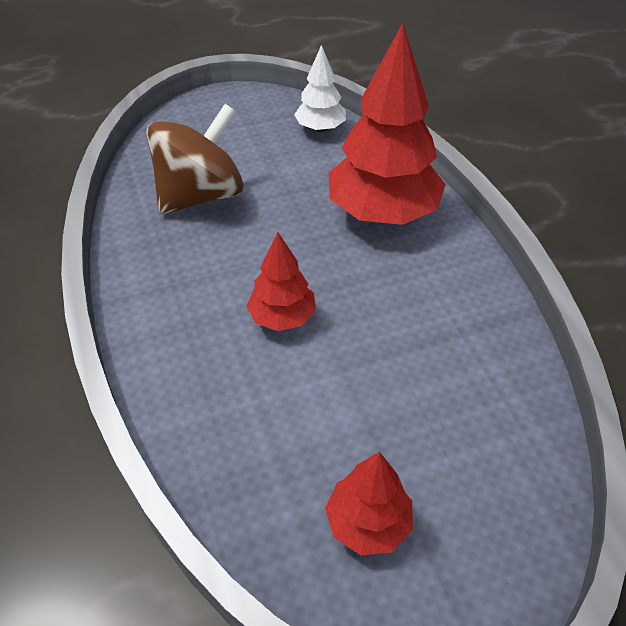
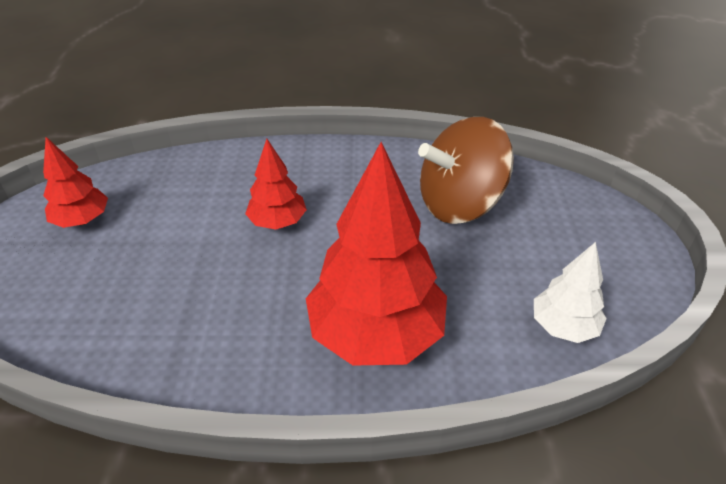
camera: 110 degrees right, 5 degrees down
(201, 195) = (460, 204): brown spinning top -> brown spinning top turned 90 degrees clockwise

